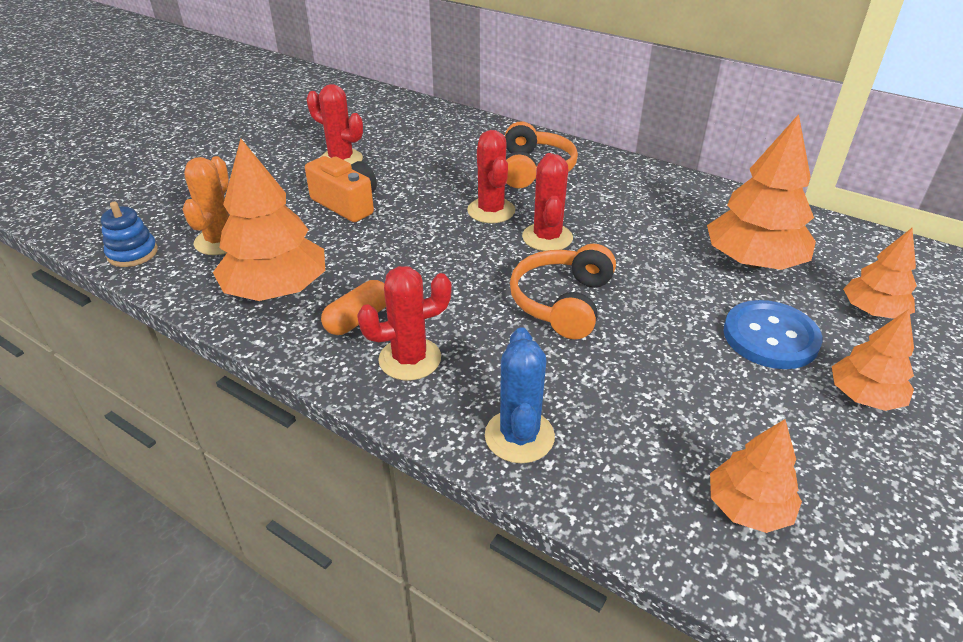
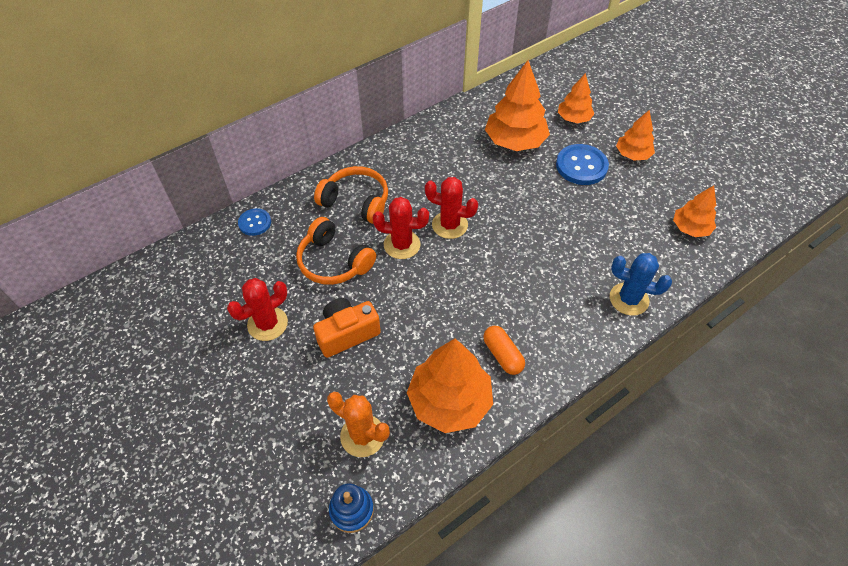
camera: 70 degrees left, 15 degrees up
(410, 359) = (552, 334): red cactus -> none
(462, 124) = (255, 223): none -> blue button
(562, 302) = (522, 241): orange headphones -> orange headphones (334, 262)

